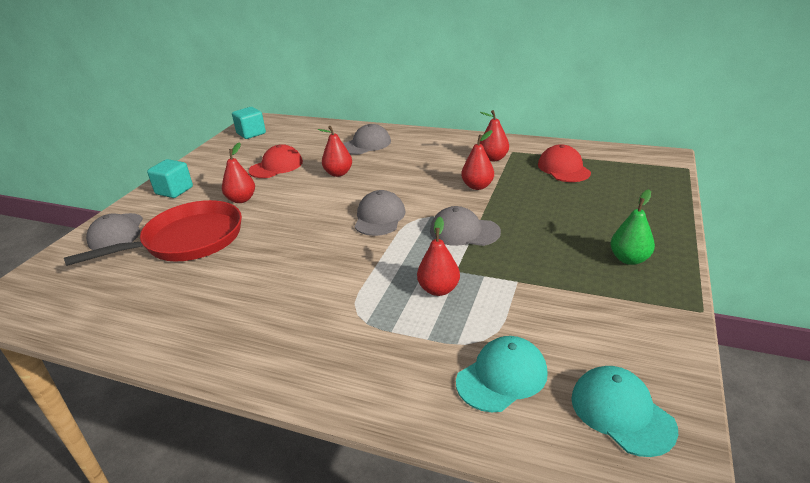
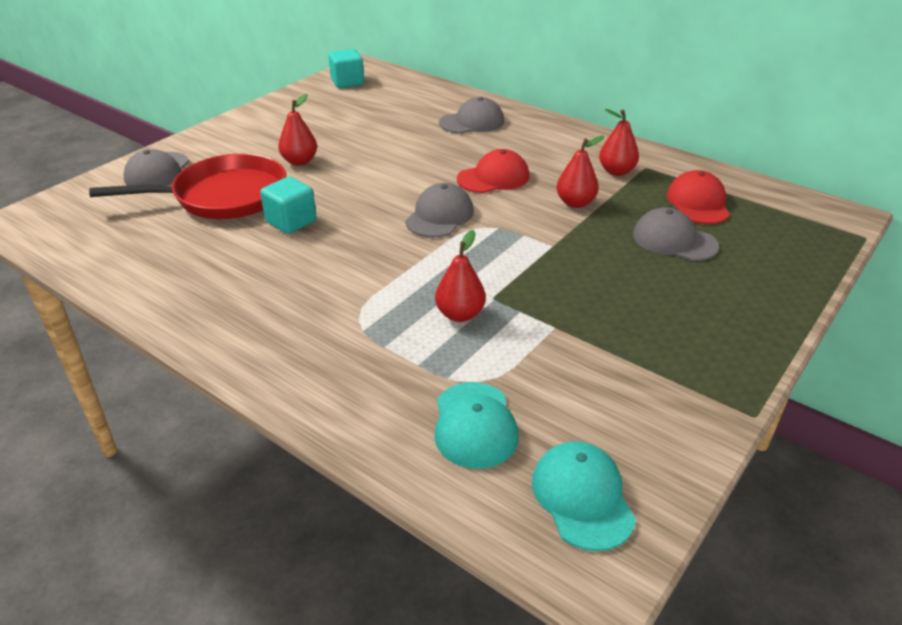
camera: 15 degrees right, 5 degrees up
(174, 191) = (234, 136): turquoise cube -> turquoise cube (291, 221)
(276, 166) = (356, 129): red cap -> red cap (493, 178)
(338, 173) = (421, 152): red pear -> none
(464, 231) = (527, 255): grey cap -> grey cap (674, 240)
(502, 377) = (474, 425): turquoise cap -> turquoise cap turned 105 degrees clockwise
(629, 259) = (706, 334): green pear -> none

